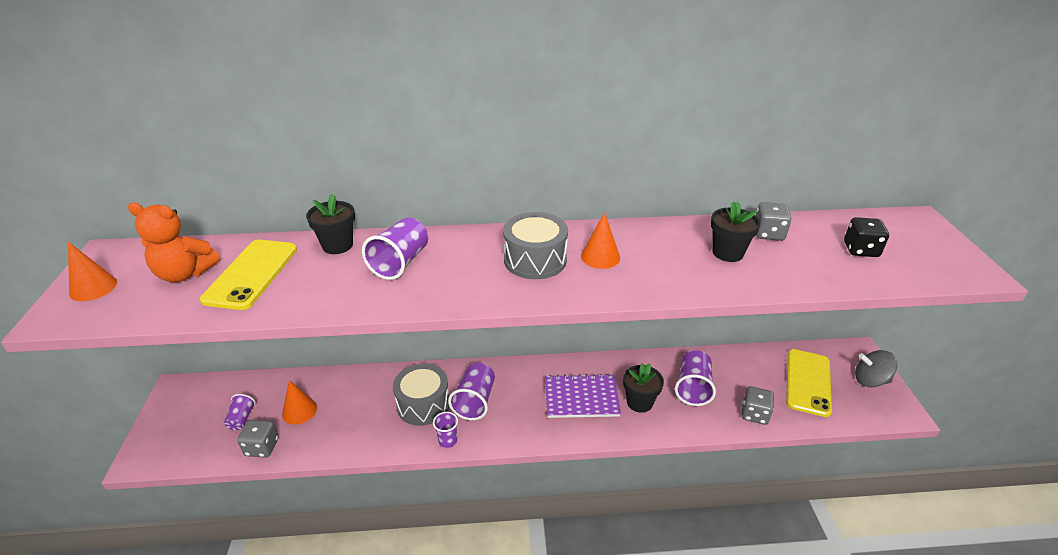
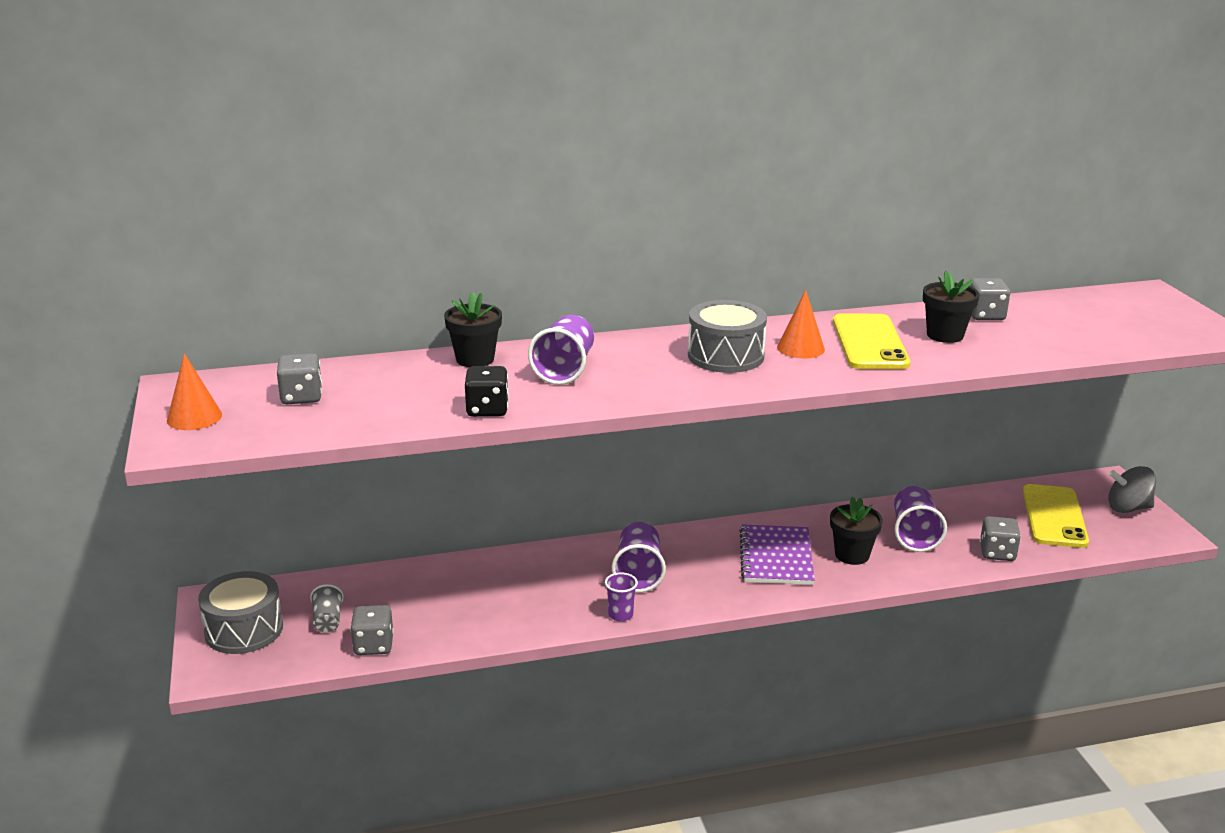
camera: 10 degrees left, 10 degrees down
(185, 274) = (301, 397): orange teddy bear -> grey dice
(241, 419) = (327, 621): purple cup -> grey cup
(251, 274) = (387, 392): yellow phone -> yellow phone (869, 343)
(299, 411) = (404, 605): orange cone -> none
(423, 404) = (571, 583): grey drum -> grey drum (244, 630)
(581, 398) = (776, 557): purple notebook -> purple notebook turned 75 degrees counterclockwise
(860, 250) = (1091, 323): black dice -> black dice (487, 410)

